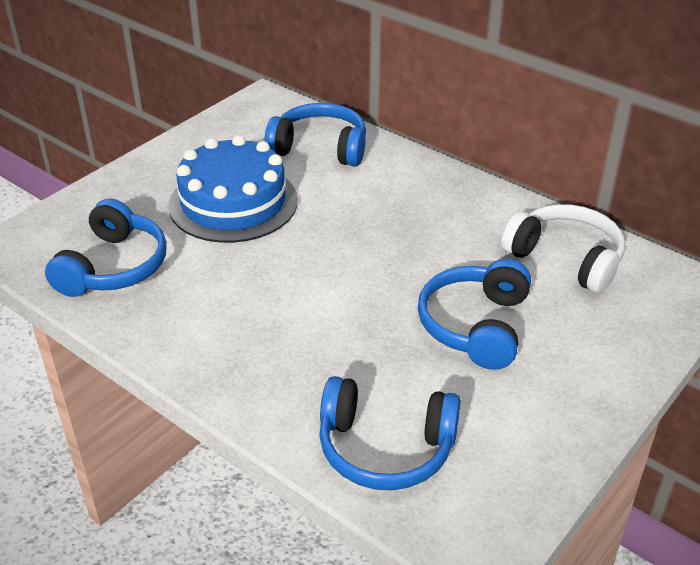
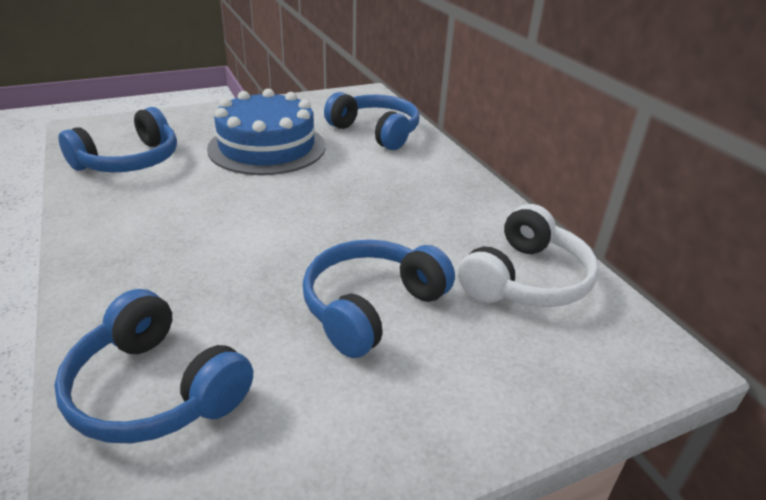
camera: 25 degrees right, 5 degrees down
(566, 259) = (526, 279): white headphones -> white headphones turned 60 degrees clockwise

